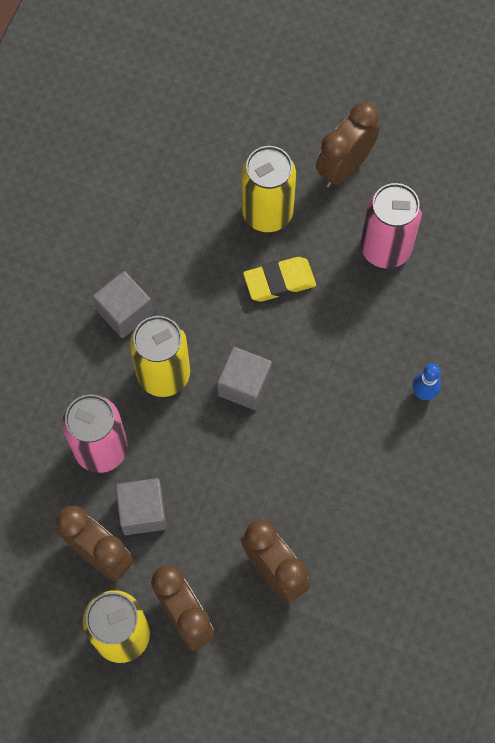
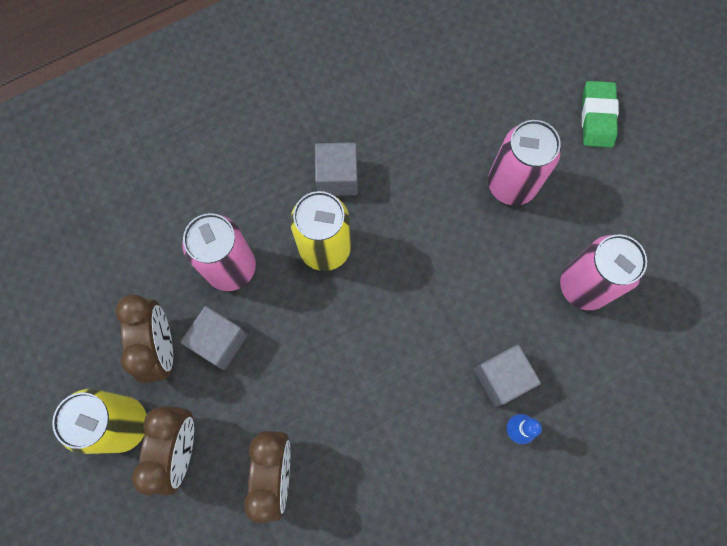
camera: 40 degrees right, 5 degrees up
(244, 385) = (378, 306): grey cube -> grey cube (502, 378)
(267, 213) = (511, 184): yellow can -> pink can
(279, 281) = (475, 246): yellow eraser -> none
(289, 110) = (597, 117): none -> green eraser
(344, 167) = (604, 195): brown clock -> none

